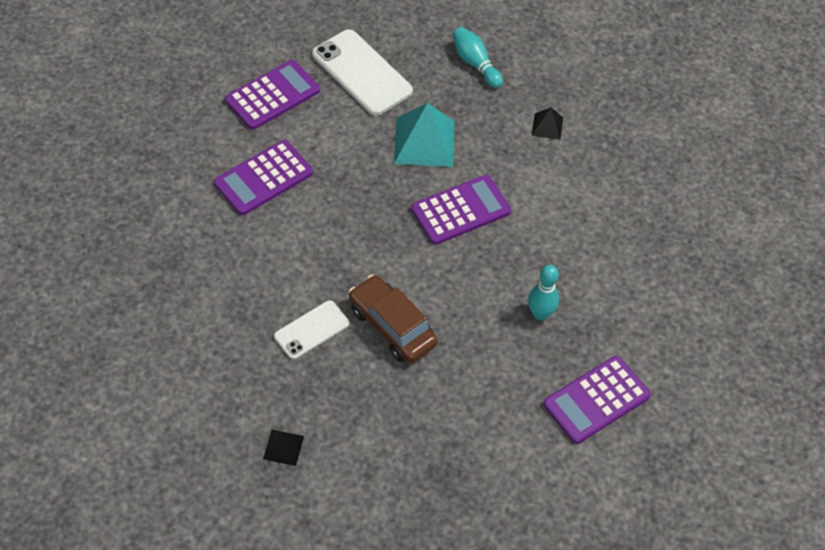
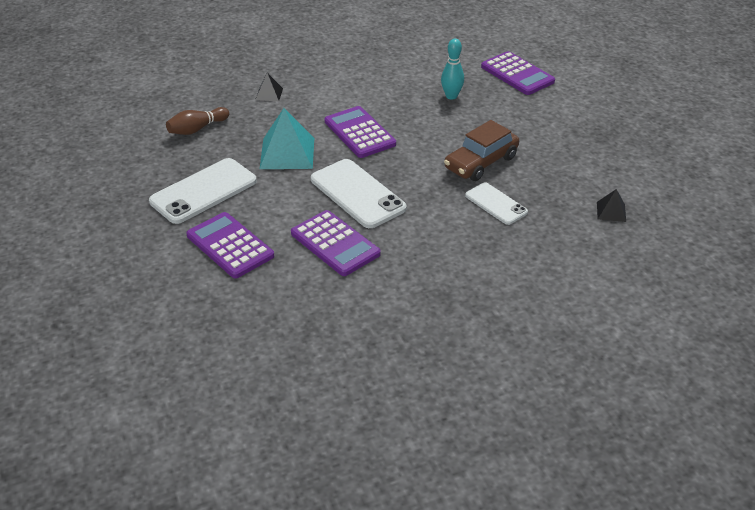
camera: 90 degrees left, 15 degrees down
(344, 201) = (357, 194): none -> white phone
(475, 63) = (197, 129): turquoise bowling pin -> brown bowling pin

